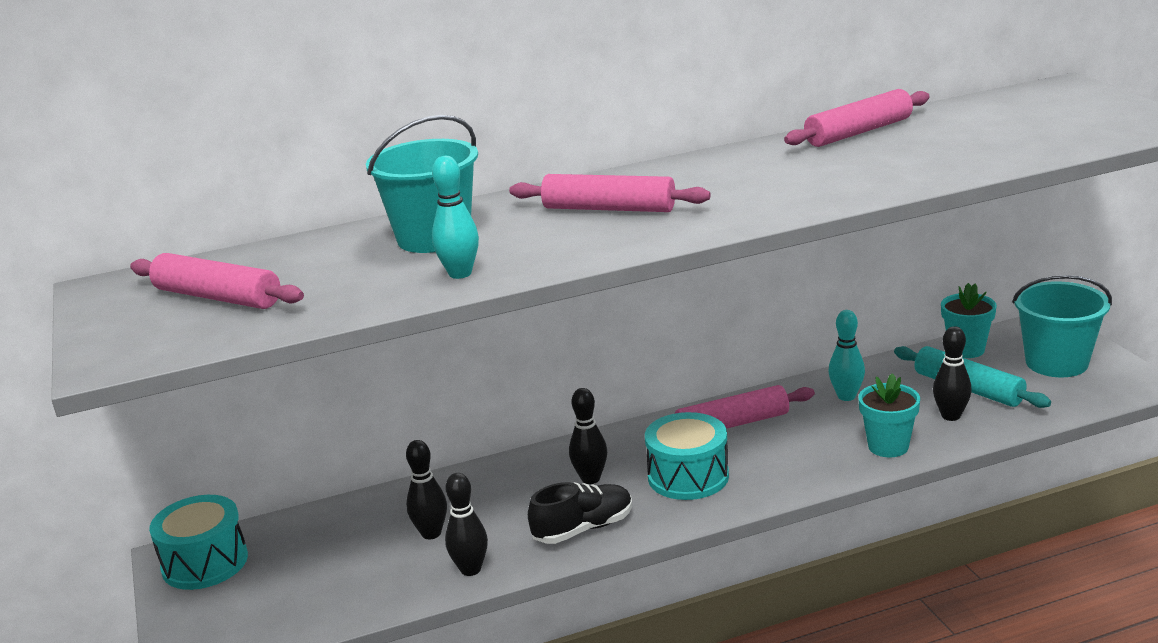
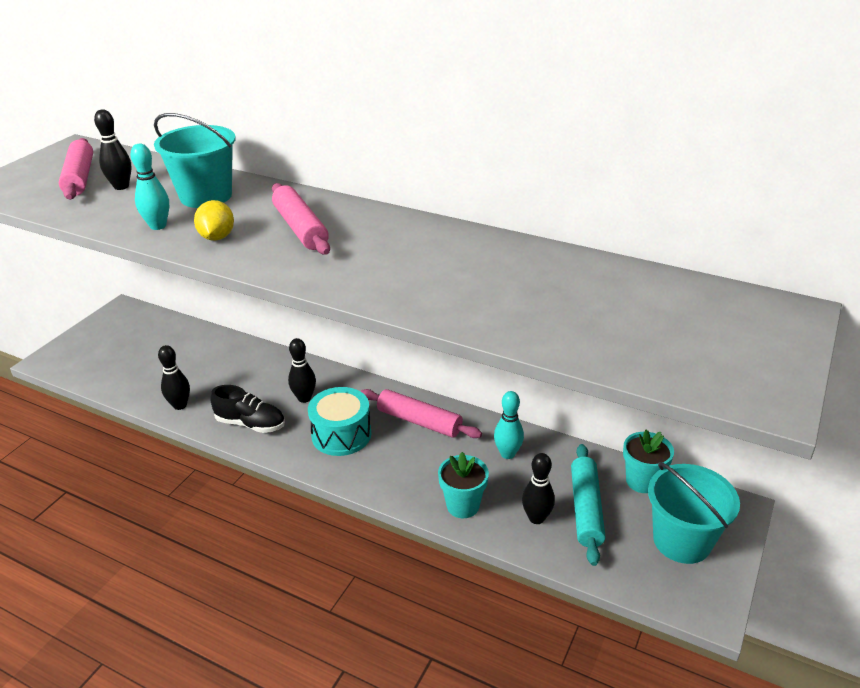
camera: 45 degrees right, 10 degrees up
(205, 563) = (123, 320): turquoise drum -> none
(431, 533) = (203, 373): black bowling pin -> black bowling pin (121, 186)
(551, 249) = (217, 237): none -> yellow lemon
(858, 132) = (549, 259): pink rolling pin -> none

